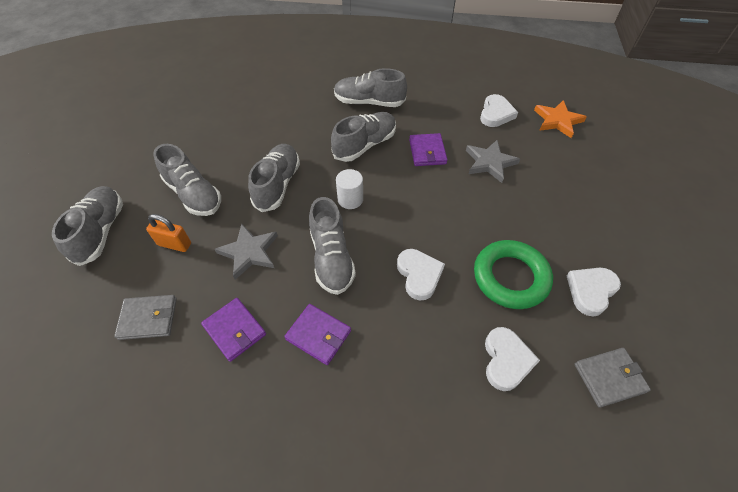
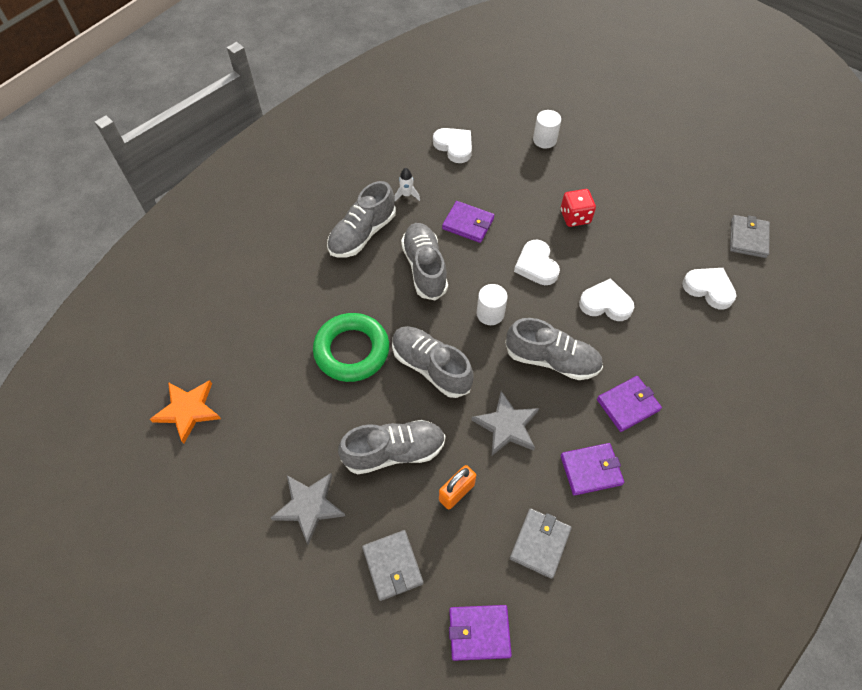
camera: 60 degrees left, 5 degrees up
(58, 307) = (479, 633): none -> purple wallet
(101, 231) = (392, 565): grey shoe -> grey wallet
(424, 109) = (406, 195): none -> white rocket
(489, 162) = (512, 187): grey star -> grey star (309, 506)
(497, 216) = (575, 217): none -> red dice
(510, 277) = (640, 244): green ring -> green ring (352, 350)
(557, 121) = (494, 111): orange star -> orange star (188, 410)
(561, 163) = (544, 140): none -> white cylinder
(590, 291) = (677, 203): white heart -> white heart (536, 265)

